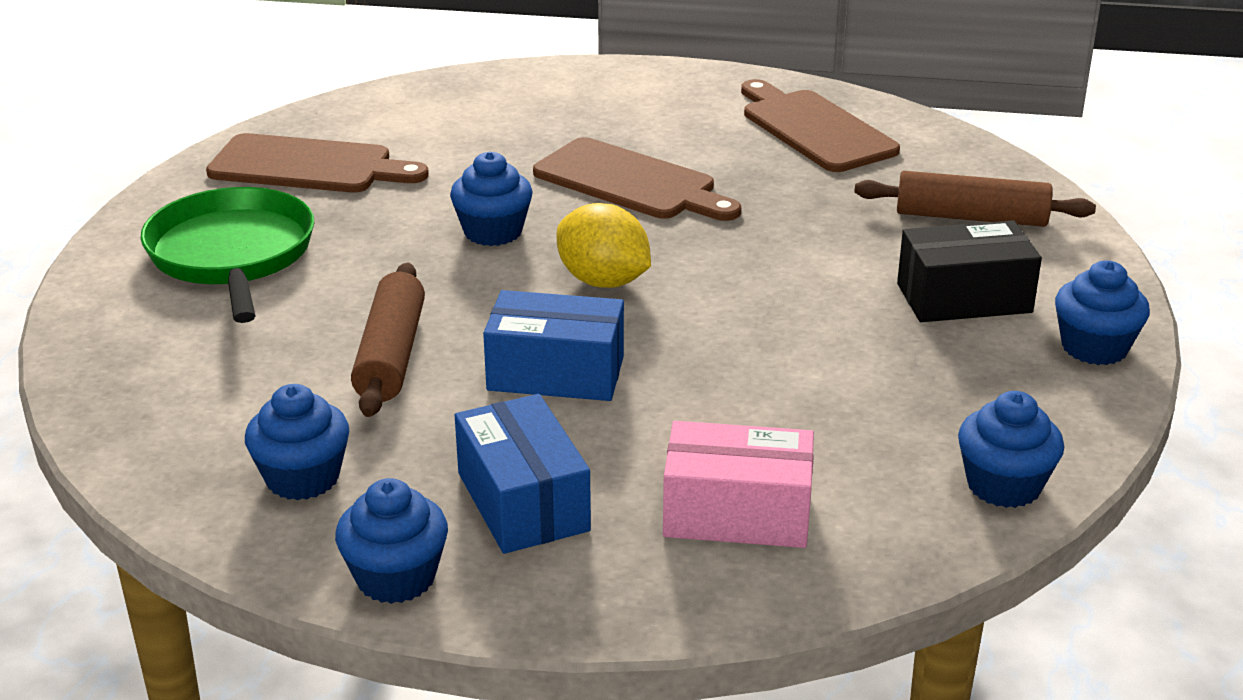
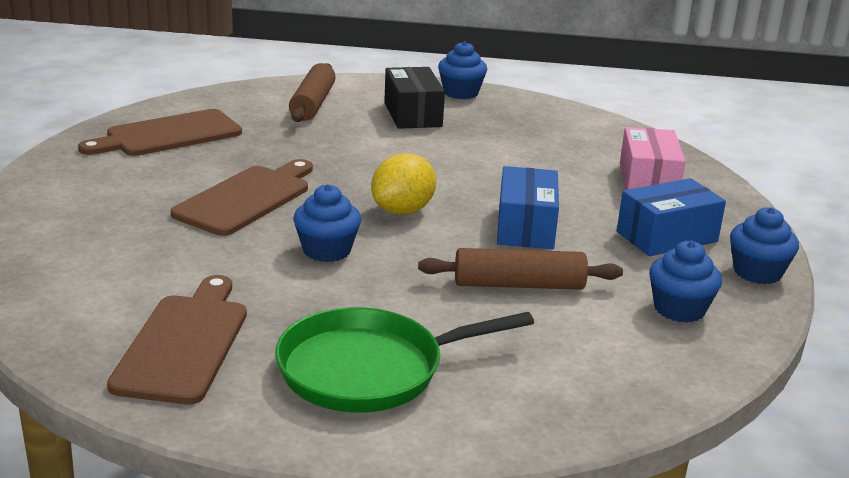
camera: 95 degrees left, 5 degrees down
(1003, 485) = (594, 123): blue cupcake -> none

